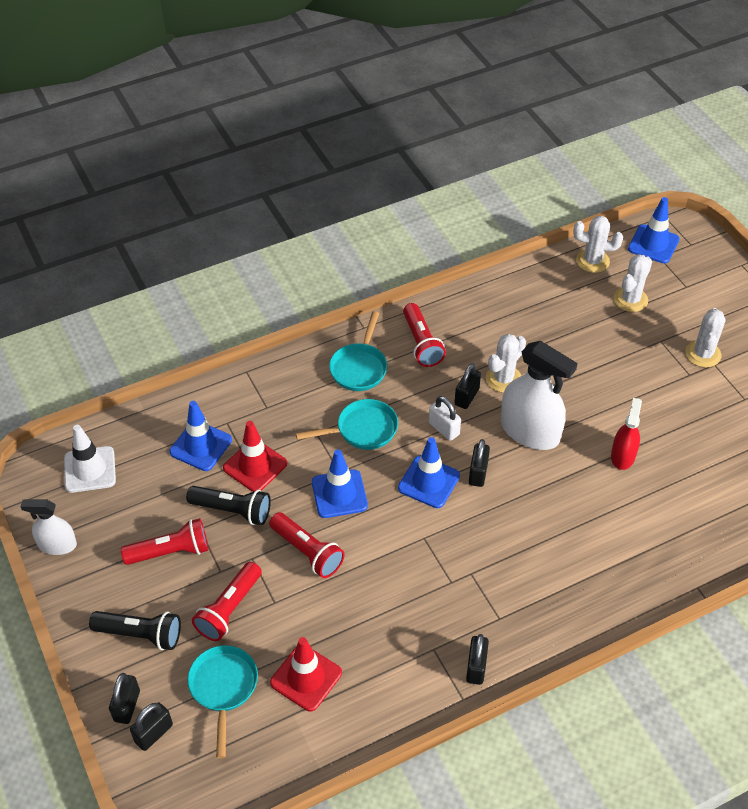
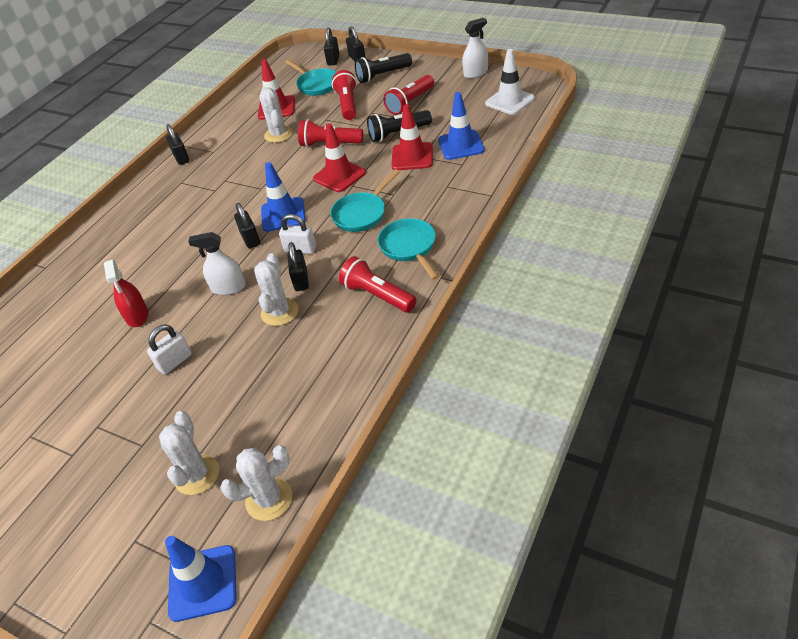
camera: 150 degrees right, 5 degrees down
(339, 494) = (339, 176): blue traffic cone -> red traffic cone
(530, 431) = (228, 287): white spray bottle -> white spray bottle, size x0.57
(609, 389) = (175, 361): none -> white padlock
(703, 354) = (88, 458): white cactus -> white cactus (278, 134)

